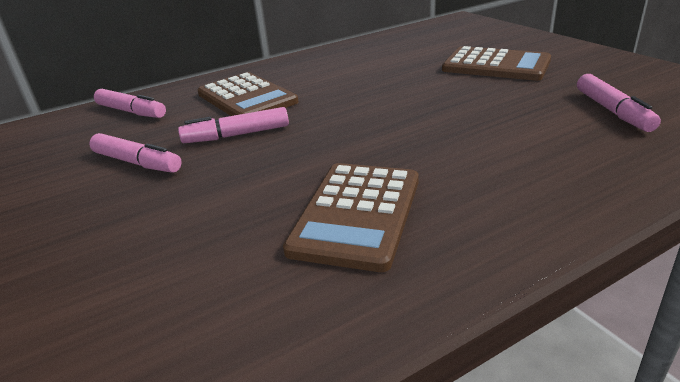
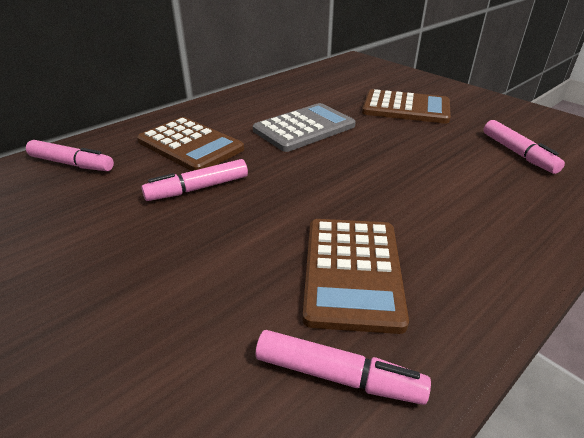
camera: 15 degrees left, 5 degrees up
(137, 163) = (104, 226): pink marker -> pink marker (338, 376)
(370, 84) = (304, 128): none -> grey calculator

